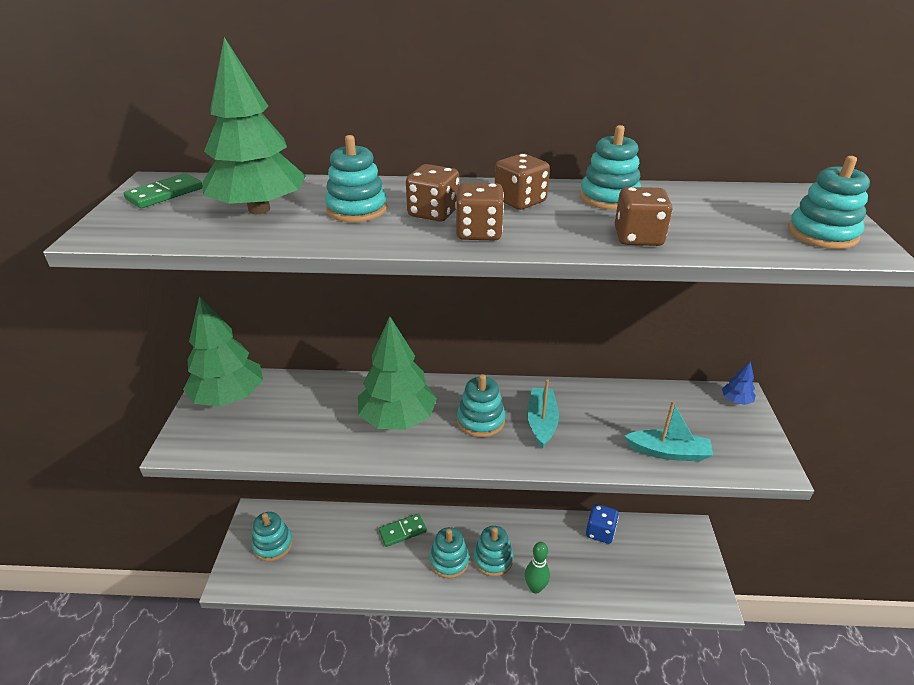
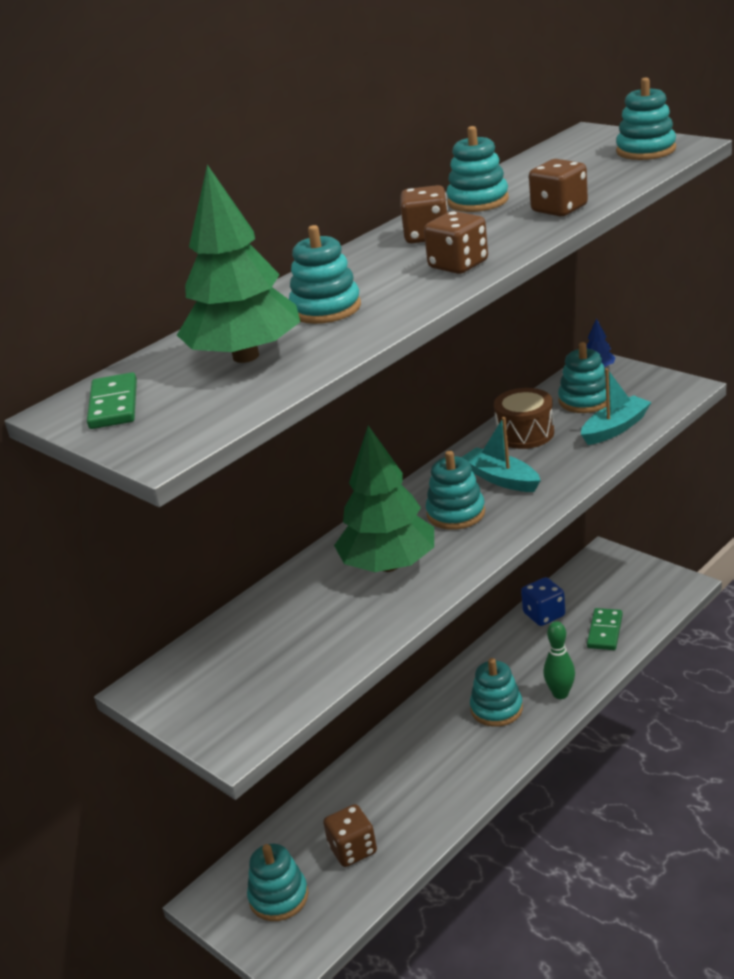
camera: 45 degrees left, 5 degrees down
(229, 397) = (193, 681): green tree -> none
(402, 531) = (386, 766): green domino -> green domino (604, 631)
(433, 213) = (390, 276): brown dice -> brown dice (353, 849)
(449, 561) = (464, 744): turquoise stacking toy -> turquoise stacking toy (584, 400)
(608, 405) = (525, 433): none -> brown drum

